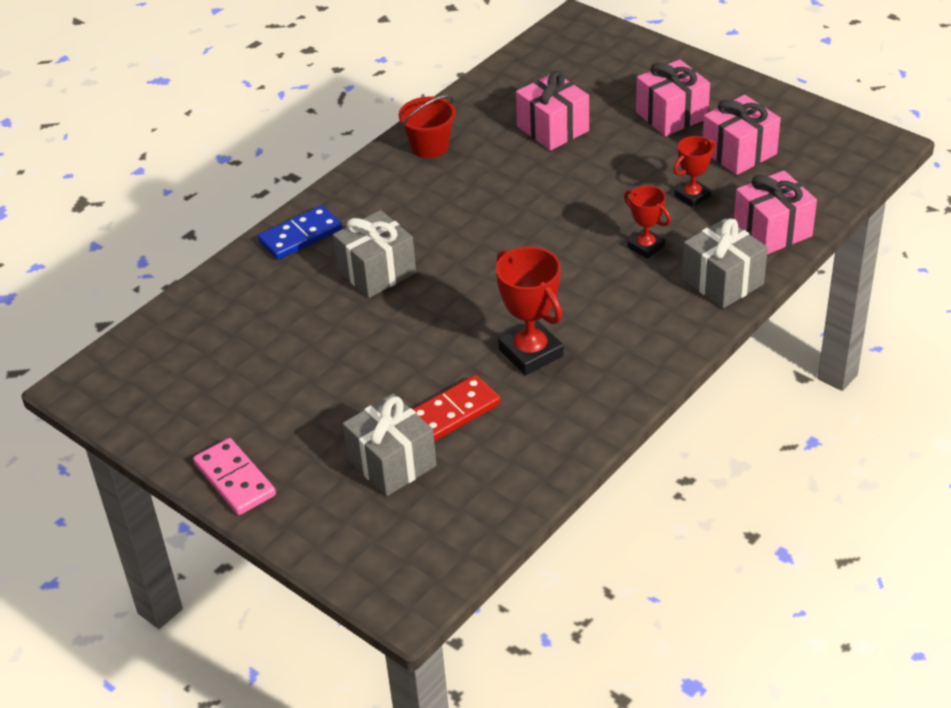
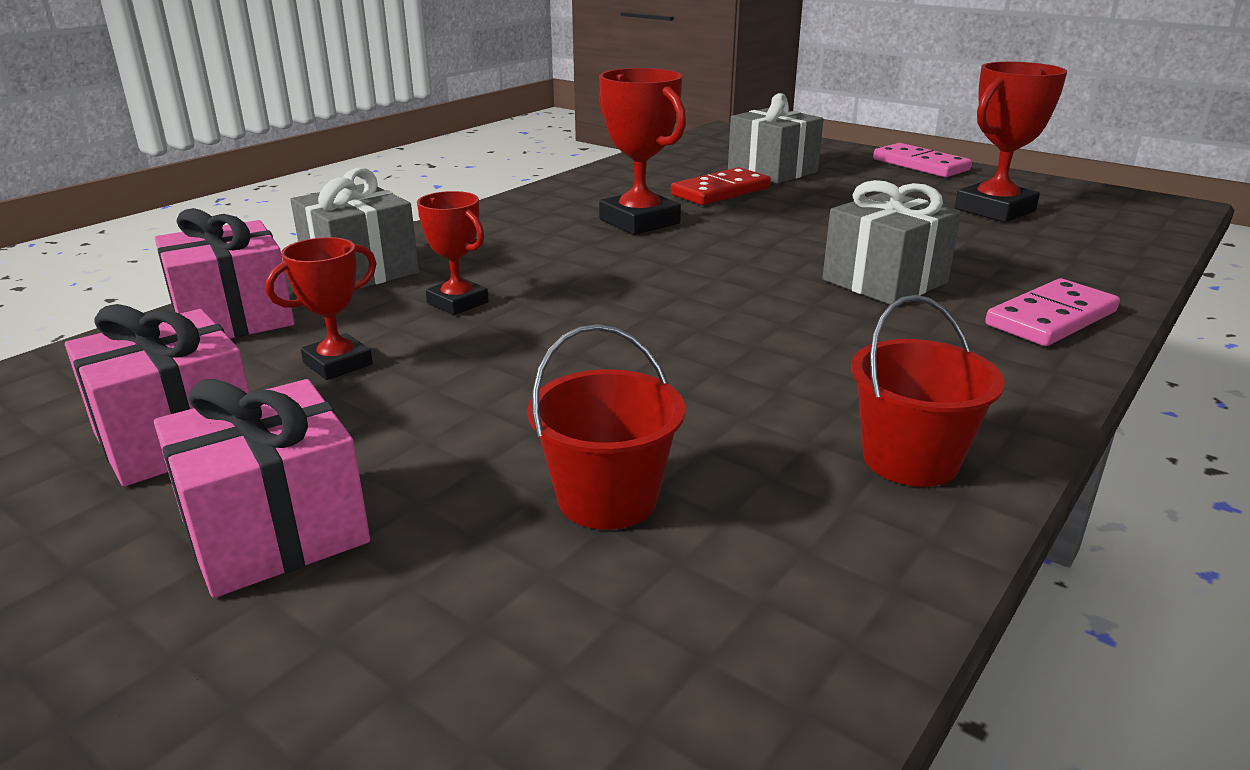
camera: 175 degrees right, 15 degrees down
(233, 375) = (994, 210): none -> red trophy
(300, 236) = (1051, 318): blue domino -> pink domino
(553, 129) = (607, 499): pink gift -> red bucket

